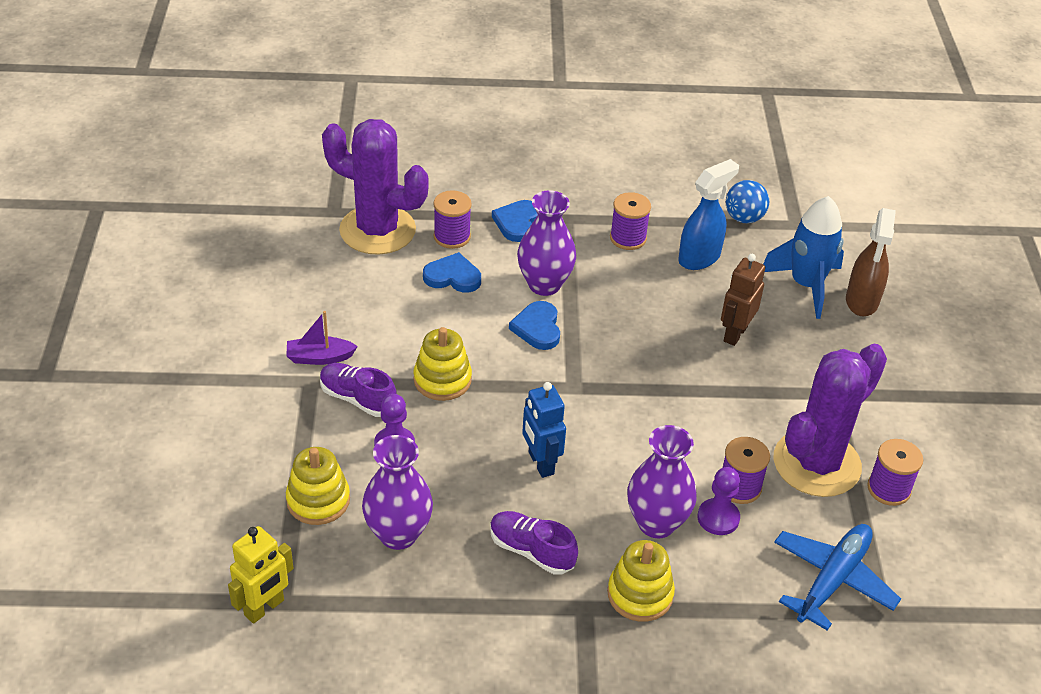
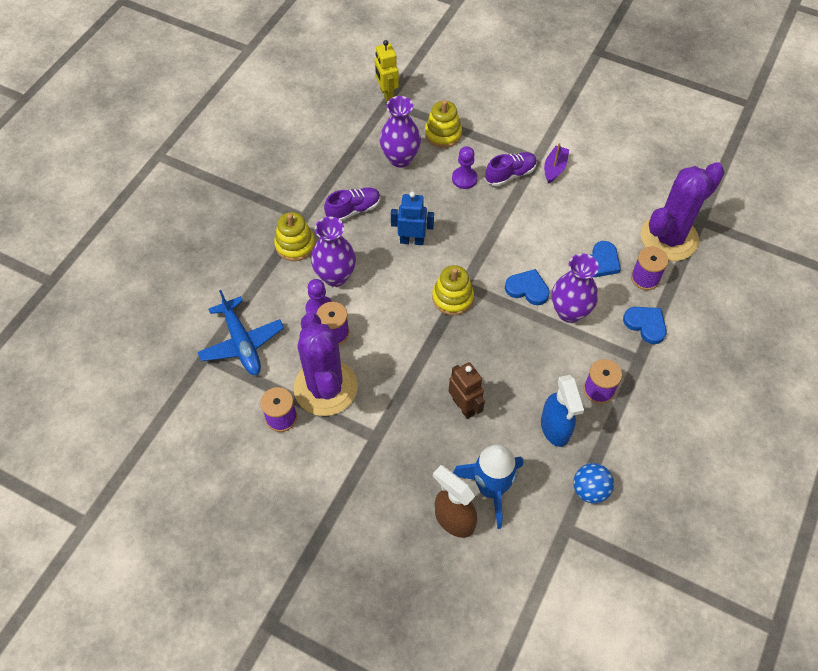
camera: 120 degrees right, 15 degrees up
(442, 380) = (505, 220): yellow stacking toy -> yellow stacking toy (452, 298)

